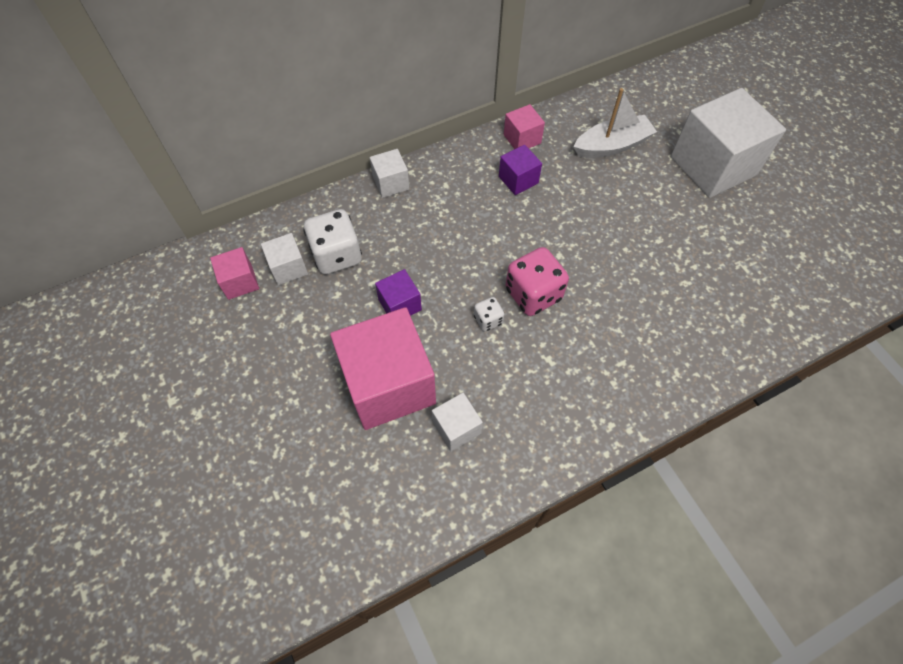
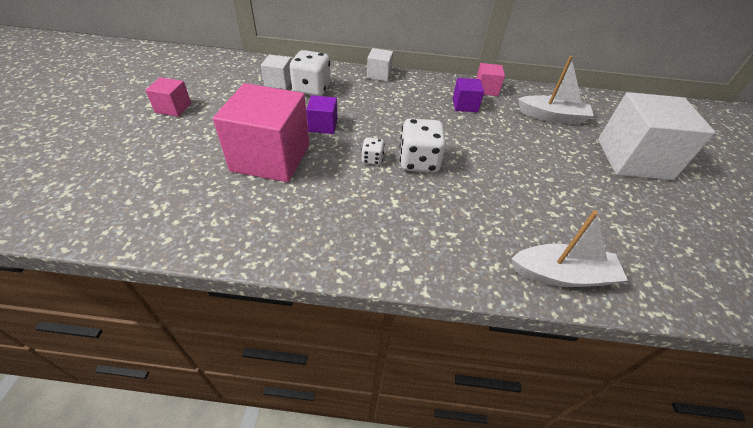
camera: 30 degrees right, 15 degrees down
(240, 282) = (246, 76): pink cube -> pink cube (173, 108)
(456, 428) = (287, 202): white cube -> none
(533, 294) = (418, 162): pink dice -> white dice
(729, 347) = (562, 275): none -> white boat

